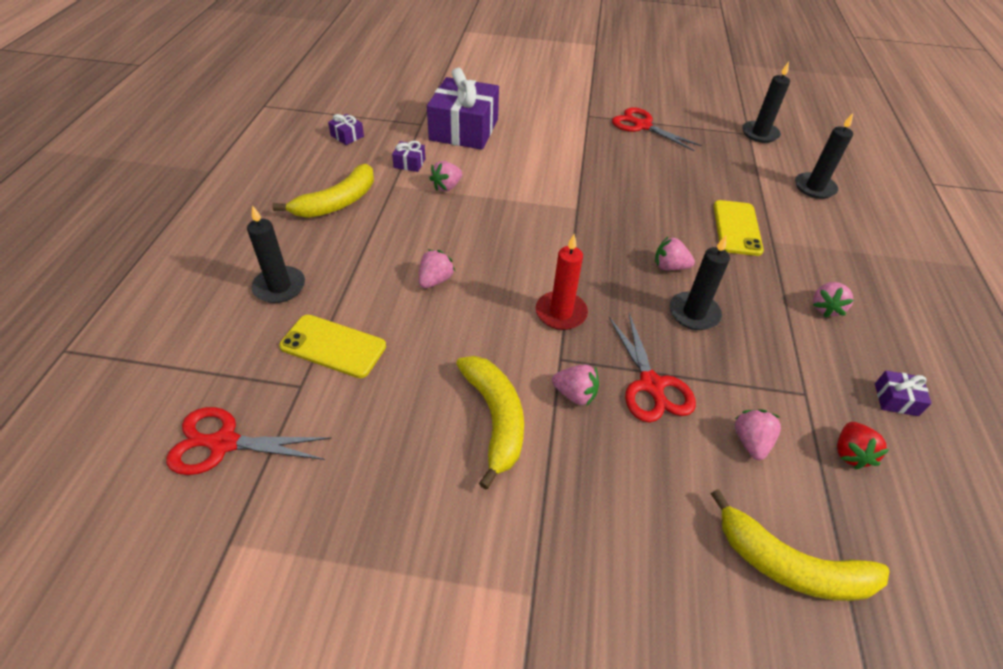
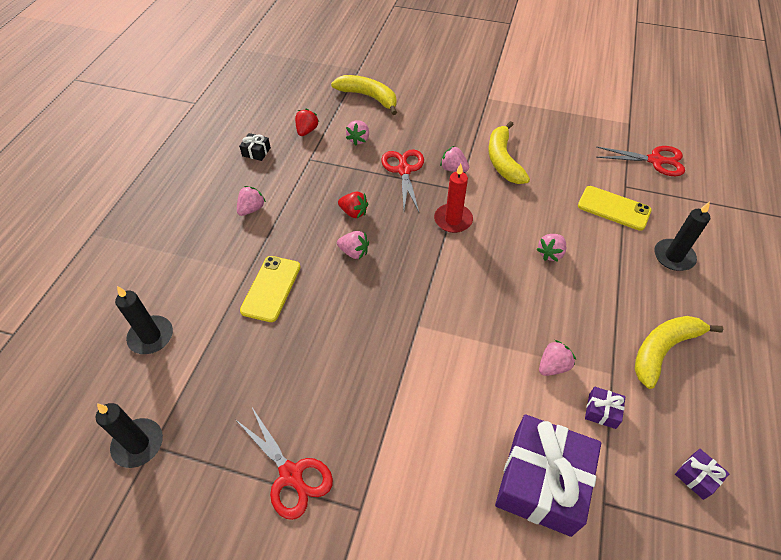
camera: 170 degrees left, 5 degrees up
(694, 313) = (353, 212): black candle -> red strawberry
(896, 399) = (256, 152): purple gift -> black gift

